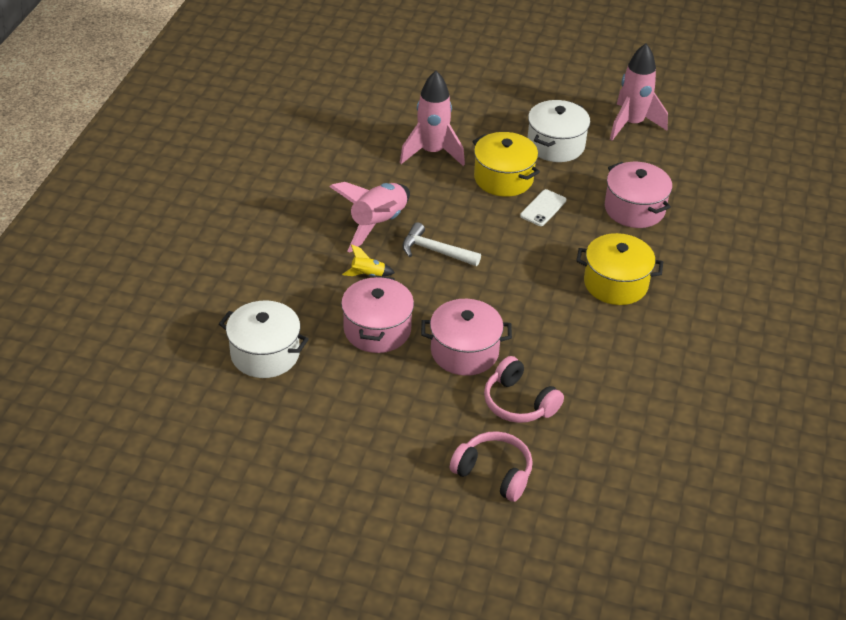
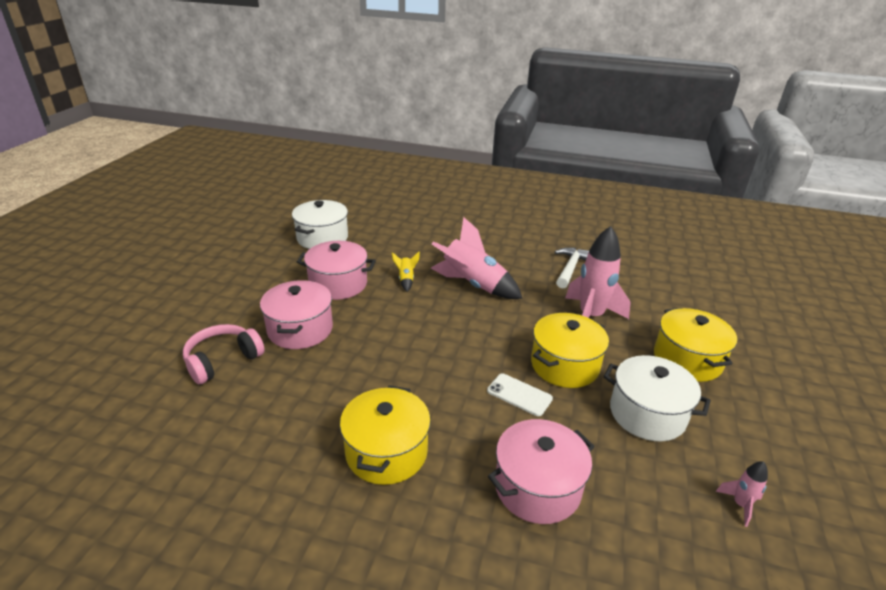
camera: 90 degrees right, 10 degrees down
(435, 251) = (439, 315): white hammer -> white hammer (570, 268)
(489, 111) = (687, 360): none -> yellow pot
(494, 473) = (146, 341): pink headphones -> none
(632, 124) = (740, 505): pink rocket -> pink rocket, size x0.45

